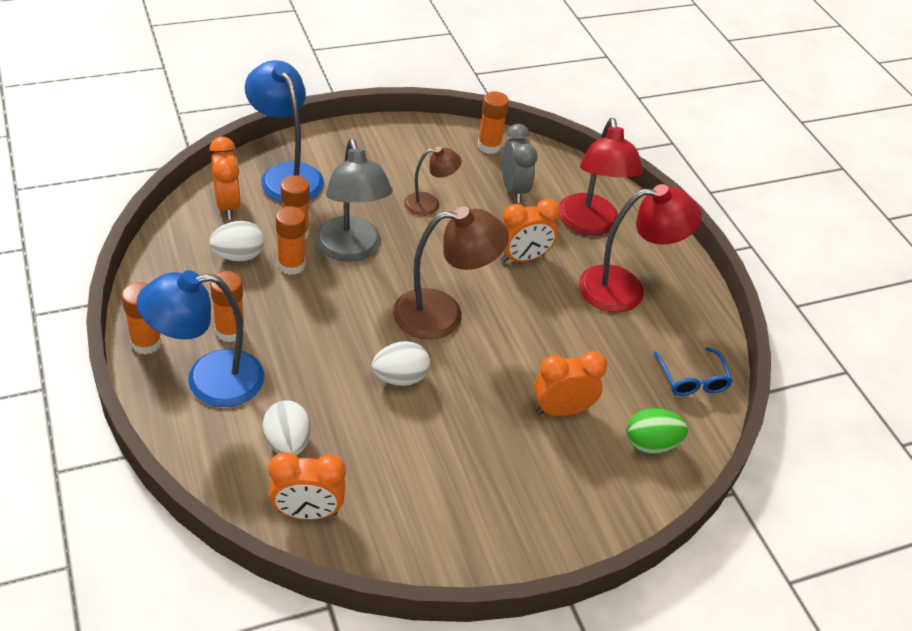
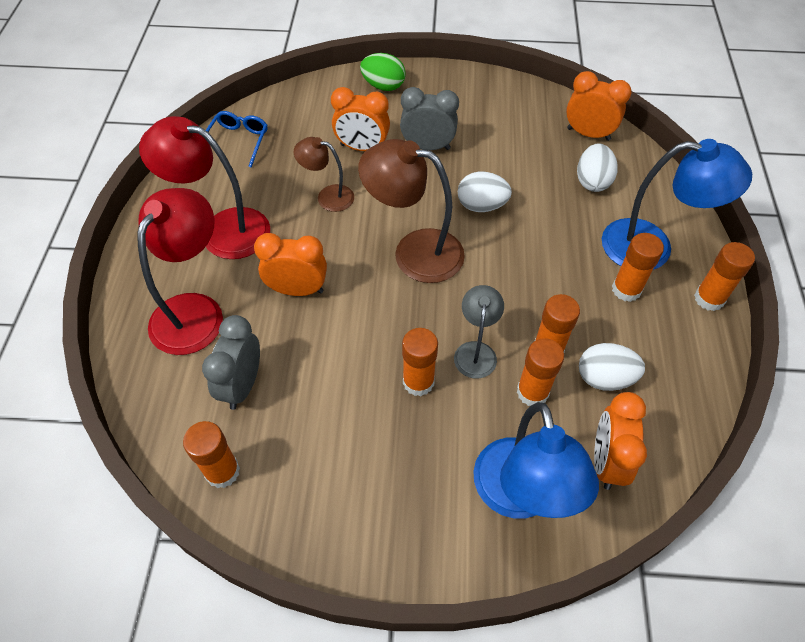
camera: 150 degrees left, 10 degrees up
(351, 250) = (476, 351): grey lamp -> grey lamp, size x0.56
(387, 220) = (418, 382): none -> orange glue stick
(429, 204) = (357, 392): brown lamp -> brown lamp (328, 196)
(492, 433) = (427, 147): none -> grey clock
(651, 444) = (312, 110): green egg -> green egg (383, 86)

